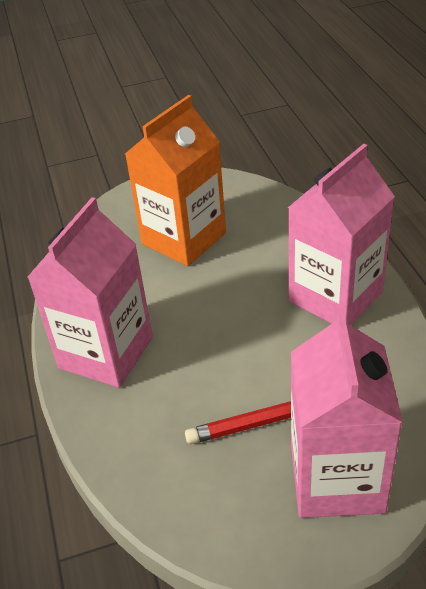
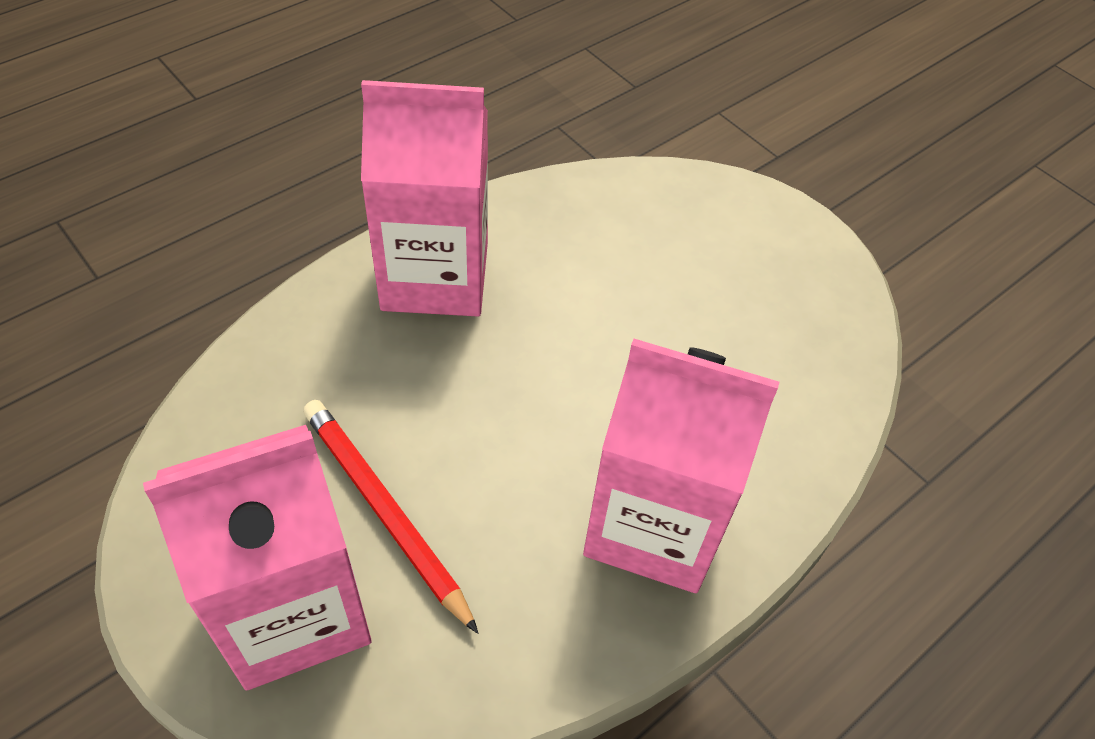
camera: 60 degrees right, 10 degrees up
(184, 238) = (691, 289): orange carton -> none

